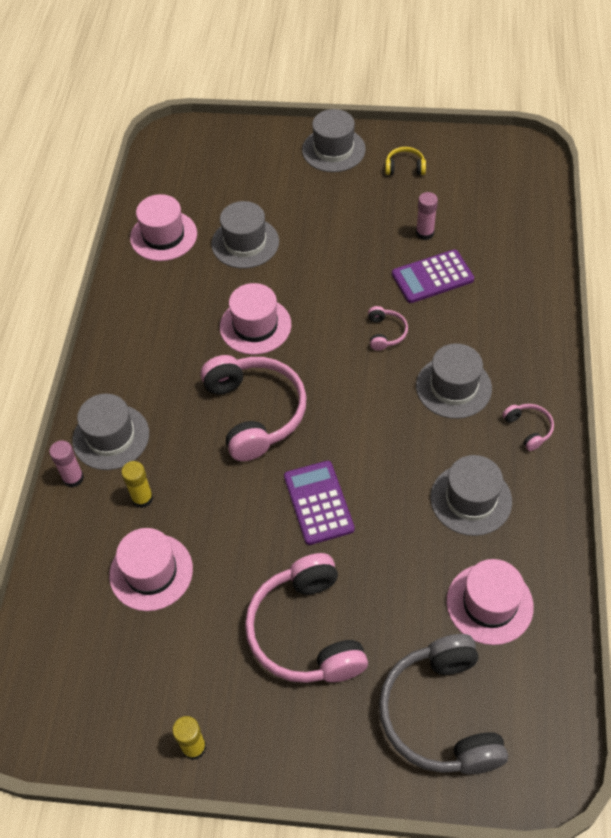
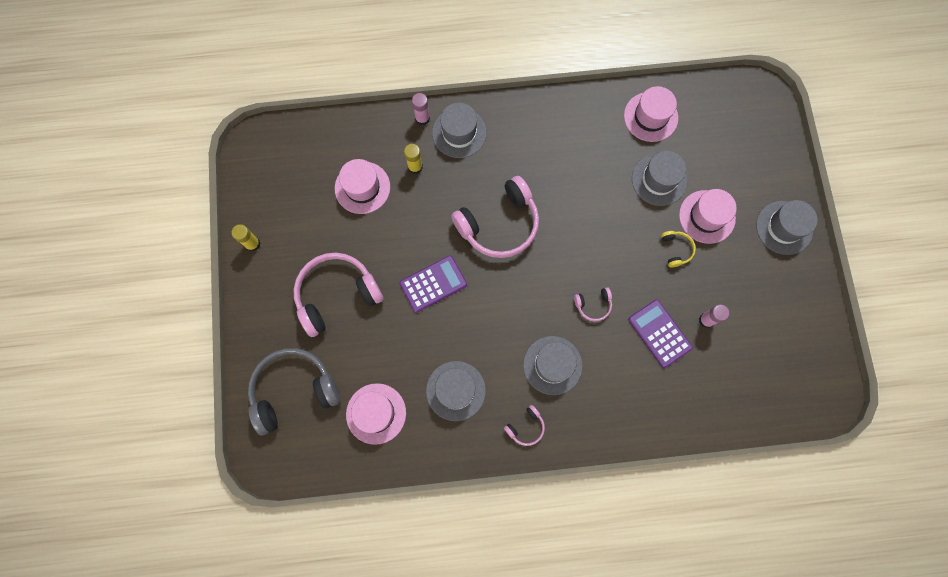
camera: 75 degrees right, 20 degrees up
(255, 326) = (577, 206): pink hat -> pink hat (707, 216)
(405, 167) = (779, 291): yellow headphones -> yellow headphones (676, 250)

